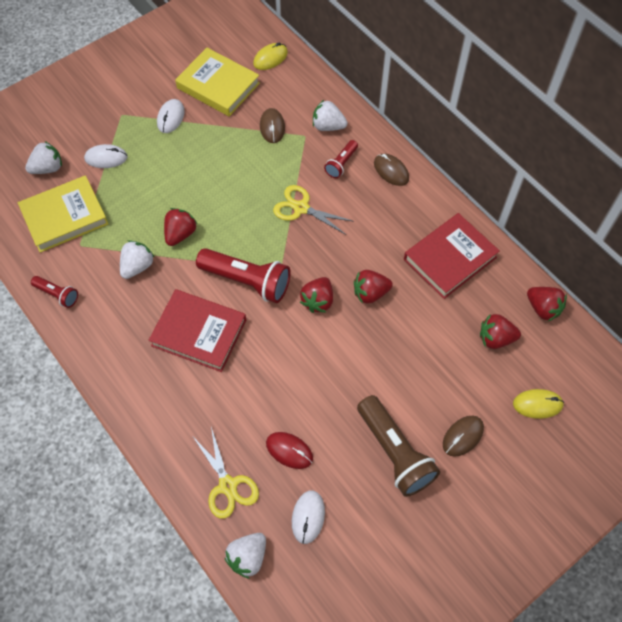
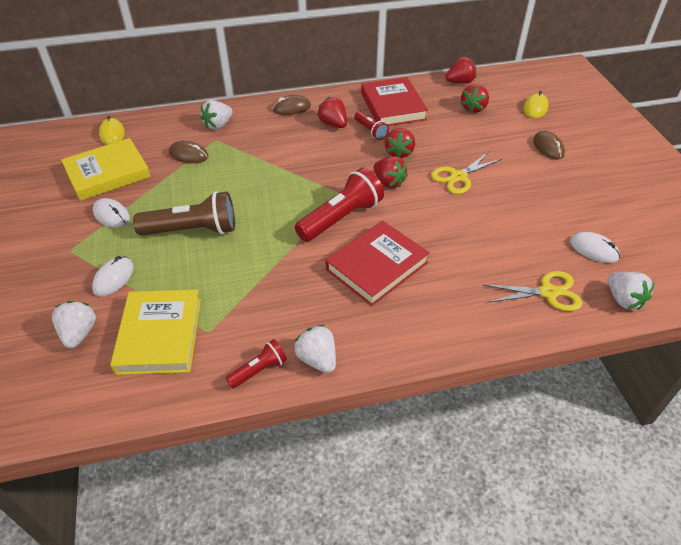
camera: 65 degrees left, 15 degrees down
(137, 266) = (271, 290): white strawberry -> white strawberry (317, 359)
(180, 234) = (256, 247): red strawberry -> red strawberry (333, 124)
(289, 451) = (527, 242): red mouse -> none
(301, 208) = (289, 164): yellow scissors -> yellow scissors (458, 177)
(341, 164) = (263, 130): red flashlight -> red flashlight (370, 131)
(395, 452) = (549, 184): brown flashlight -> brown flashlight (193, 230)

